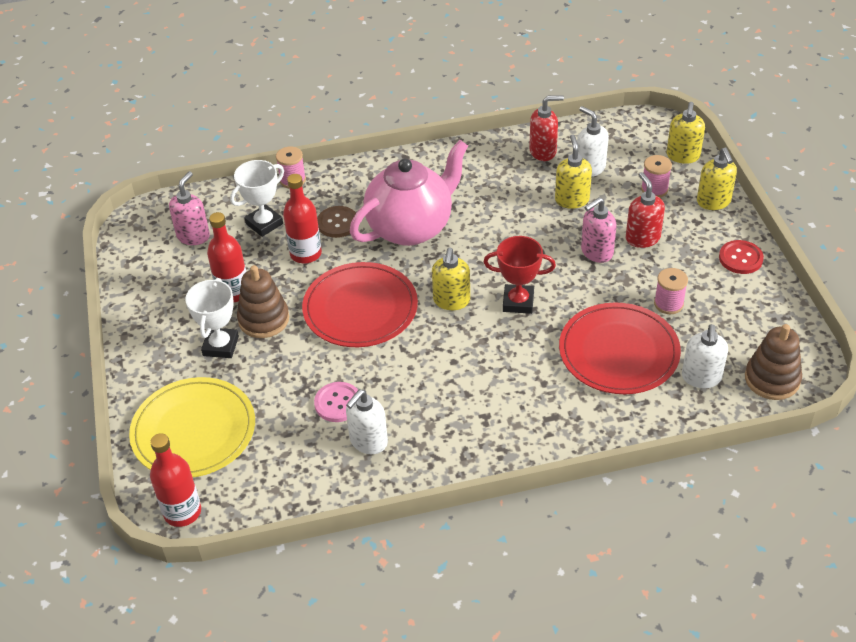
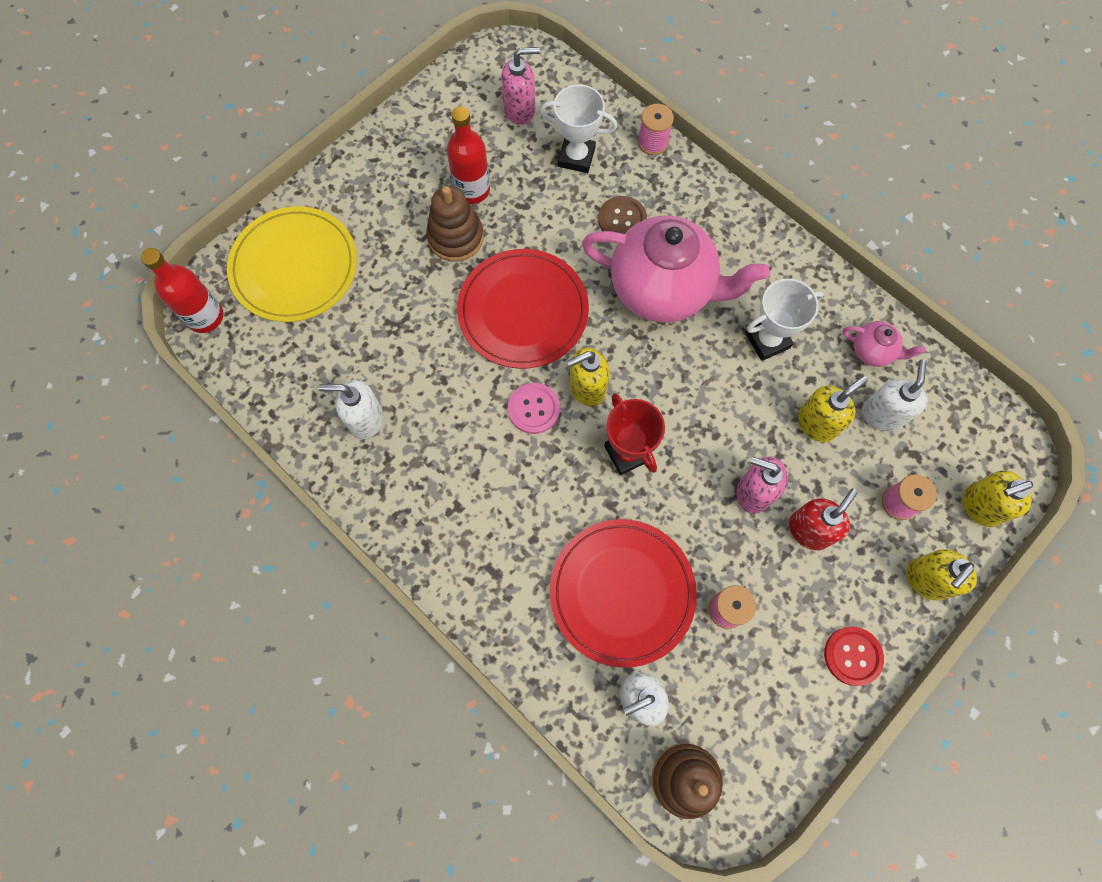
camera: 55 degrees right, 25 degrees up
(220, 346) = (402, 223): white trophy -> white trophy (767, 340)
(306, 254) = (562, 218): red bottle -> none
(338, 403) = (395, 365): pink button -> pink button (534, 409)
(543, 151) = (872, 351): red soap dispenser -> pink teapot

